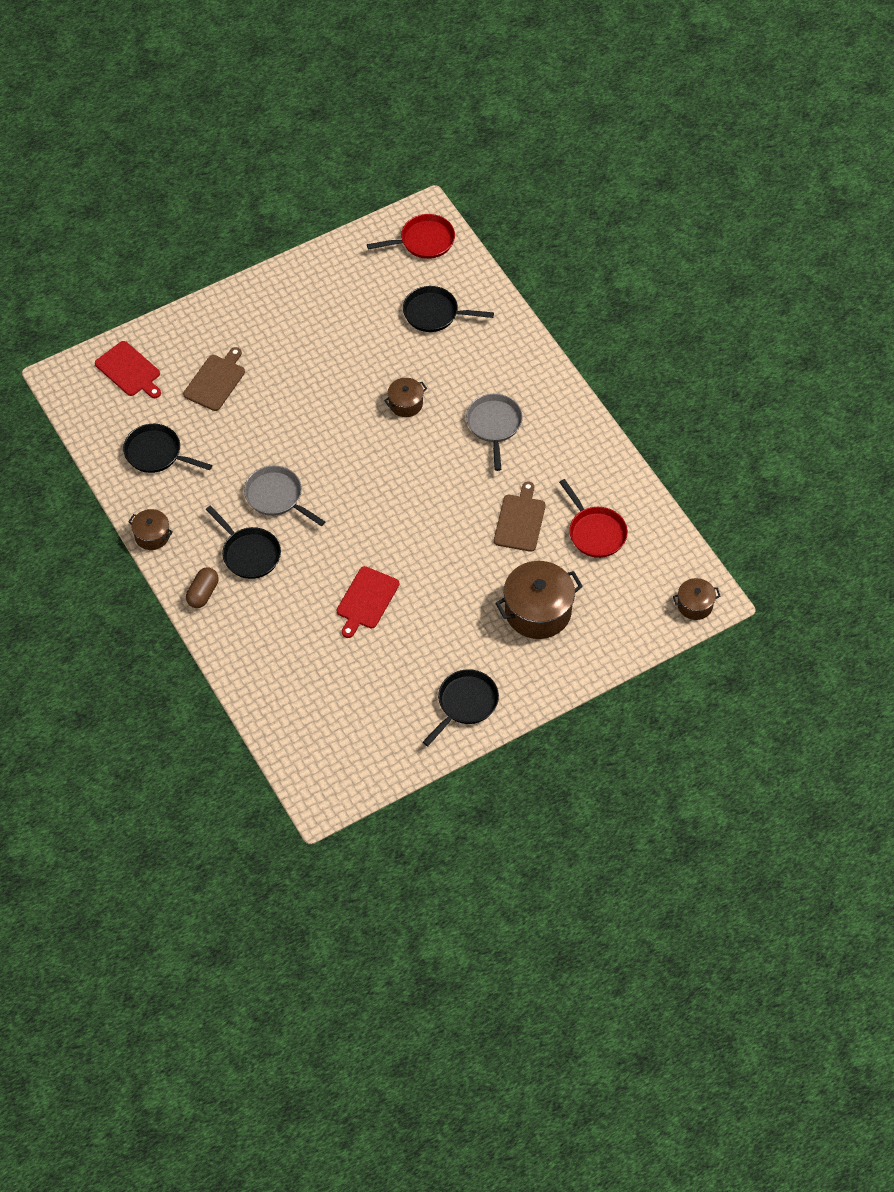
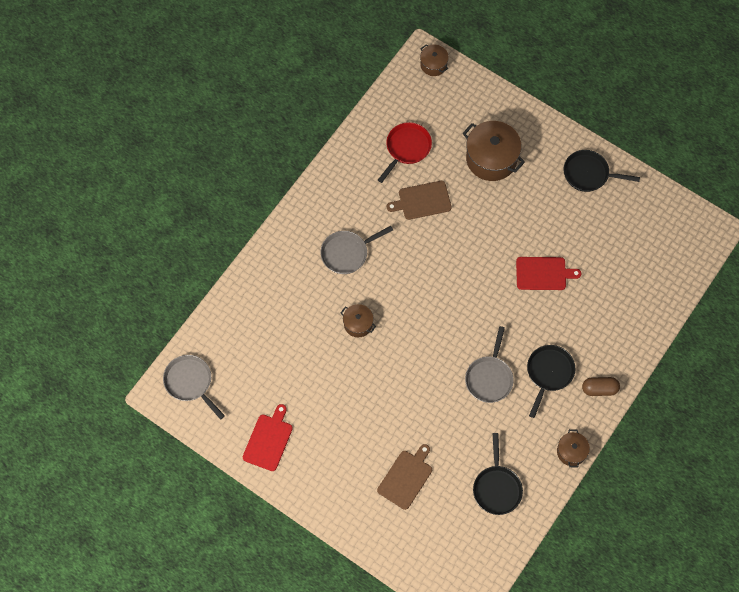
camera: 115 degrees left, 10 degrees up
(129, 370) = (430, 552): red cutting board -> red cutting board (268, 440)
(216, 381) = (406, 477): brown cutting board -> brown cutting board turned 120 degrees clockwise
(423, 241) = (190, 383): red pan -> grey pan
(435, 313) = (261, 341): black pan -> none

